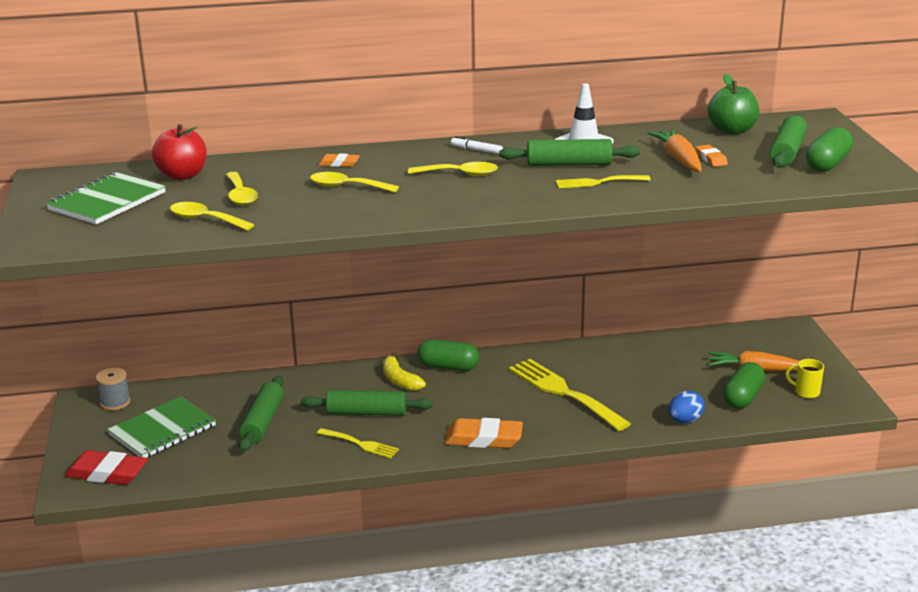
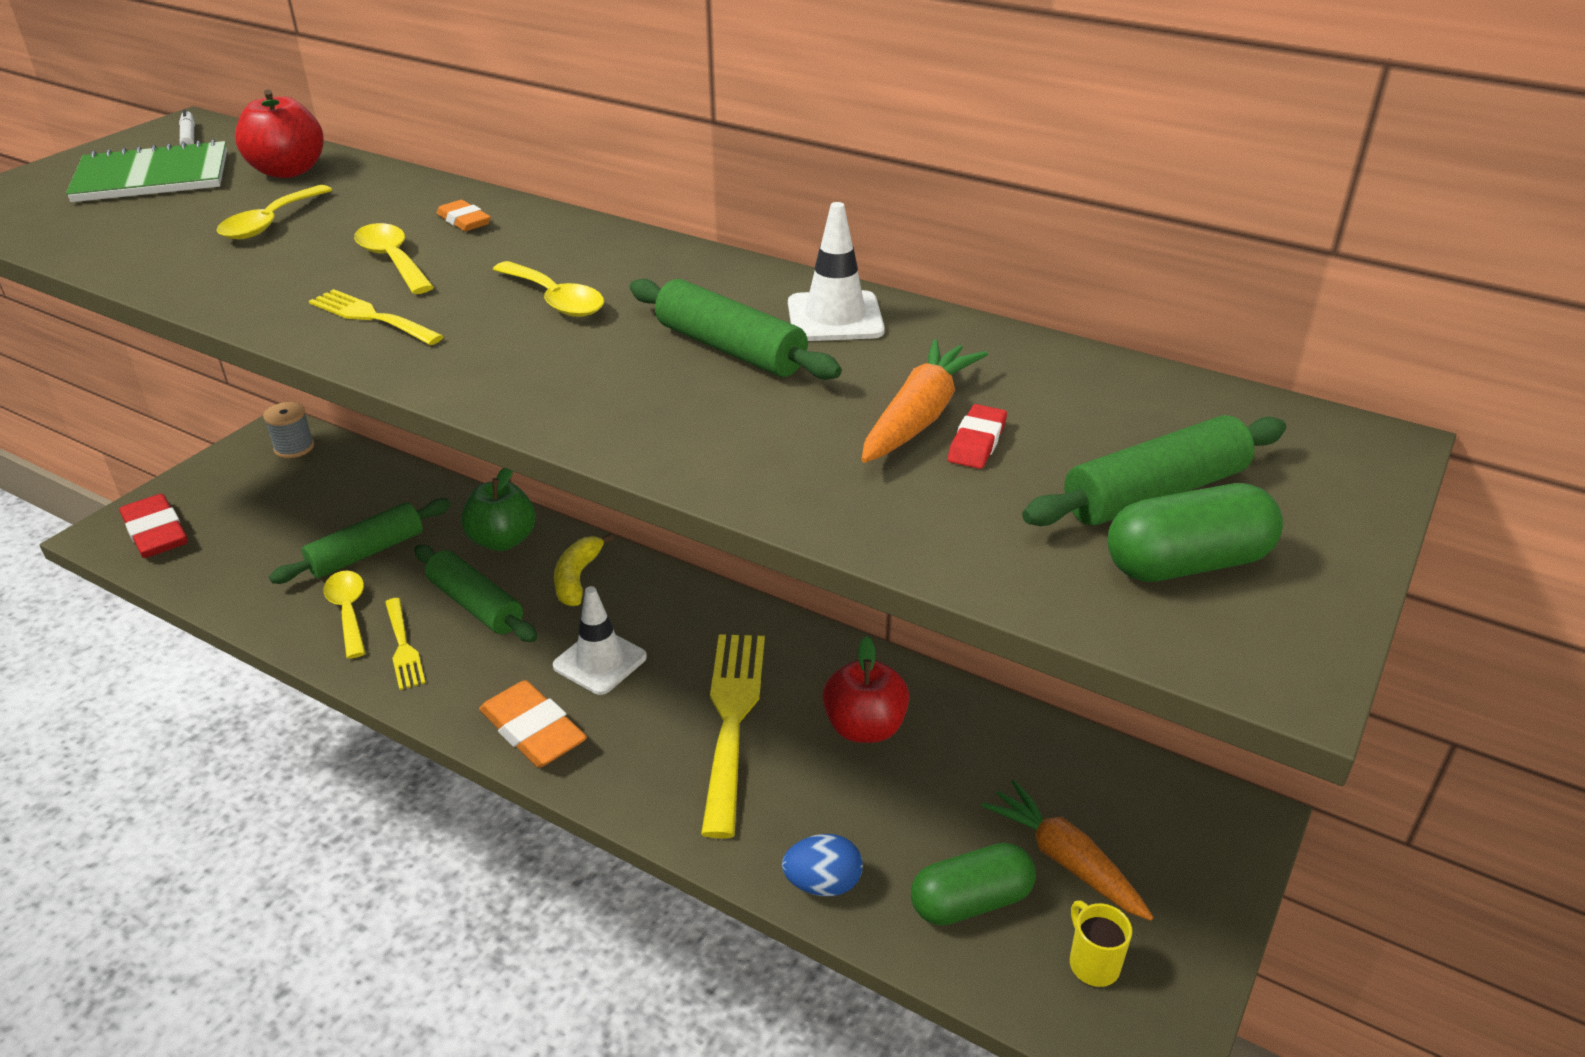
camera: 40 degrees right, 10 degrees up
(162, 430) = (275, 507): green notebook -> none
(205, 220) = (163, 242): yellow spoon -> yellow spoon (348, 611)
(448, 367) = (657, 591): green capsule -> none
(469, 403) = (600, 661): none -> white traffic cone
(476, 150) = (662, 268): white marker -> white marker (189, 136)
(598, 182) = (700, 403): yellow fork -> yellow fork (371, 317)
(621, 368) = (864, 727): none -> red apple
(711, 159) = (977, 442): orange eraser -> red eraser
(732, 130) = (1131, 398): green apple -> green apple (503, 540)

